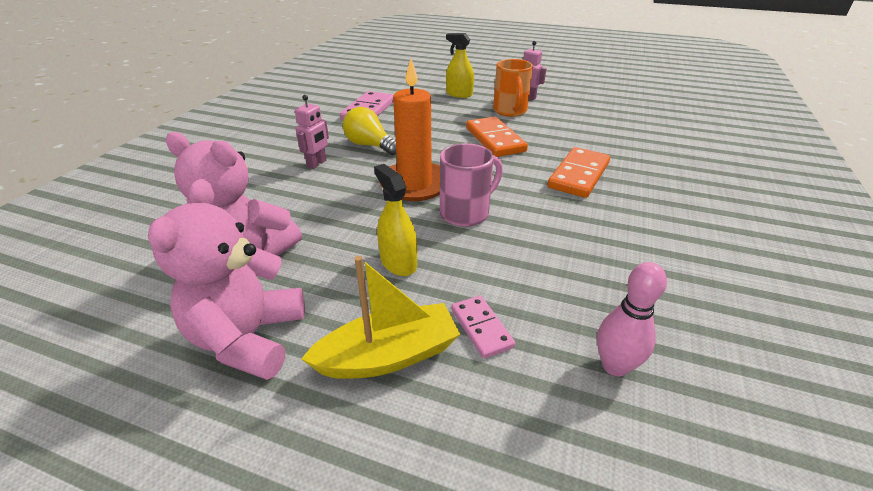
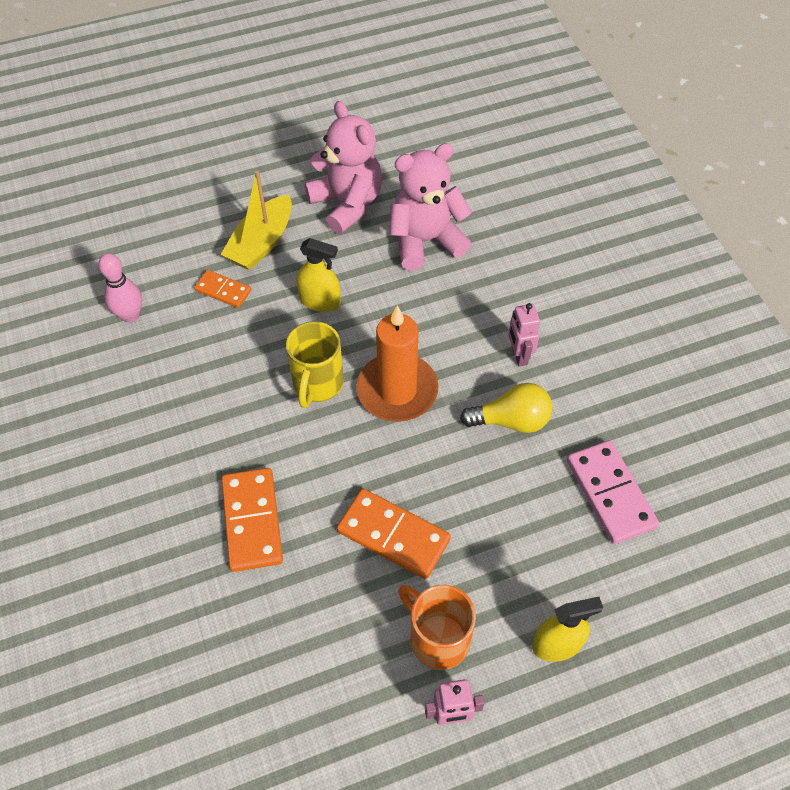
camera: 140 degrees right, 20 degrees up
(466, 213) = (317, 384): pink mug -> yellow mug
(481, 328) = (223, 290): pink domino -> orange domino

